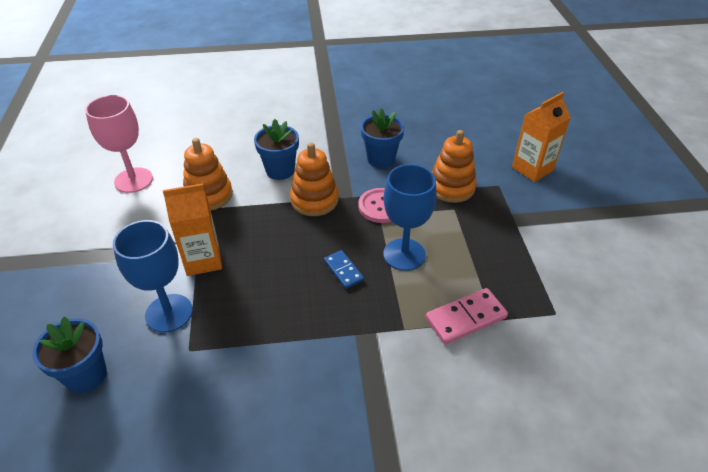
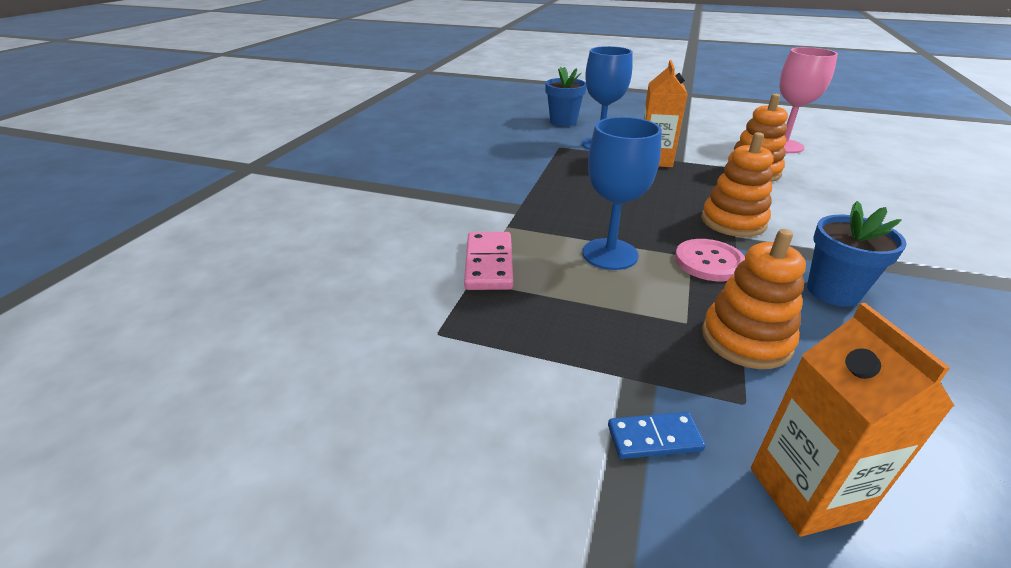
camera: 115 degrees right, 10 degrees down
(280, 170) = (799, 212): blue flower pot -> none
(343, 270) = (605, 214): blue domino -> blue domino (654, 438)

